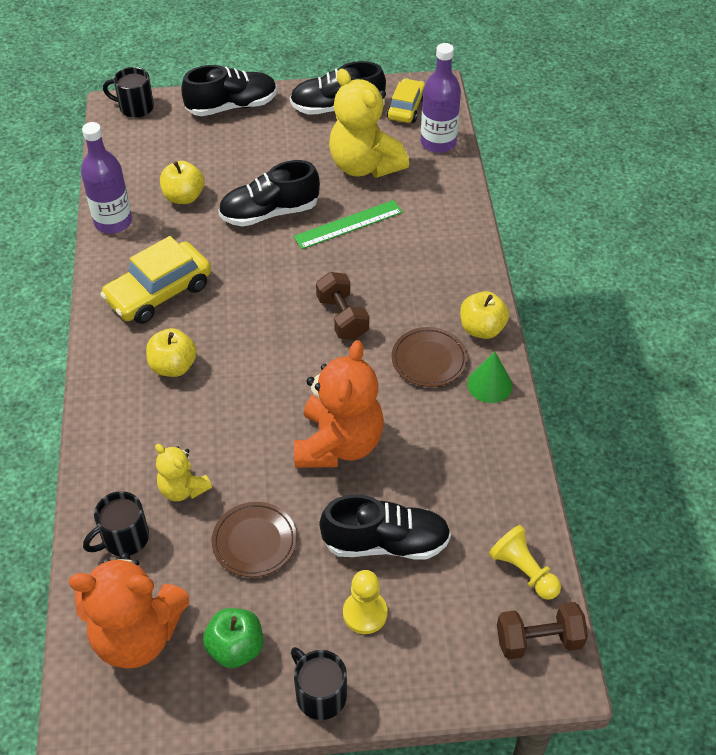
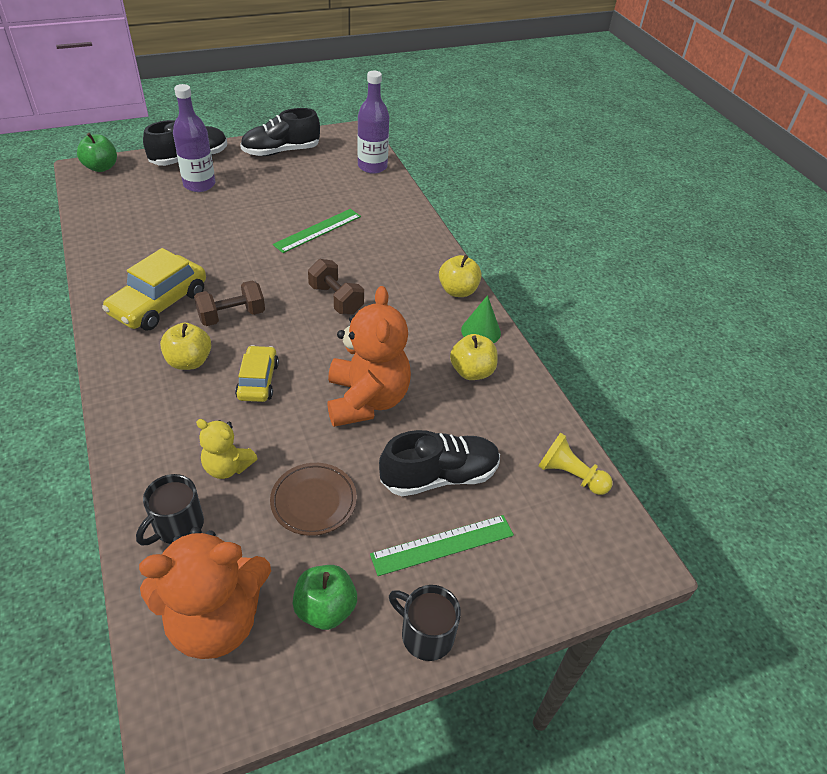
camera: 20 degrees left, 5 degrees down
(113, 222) = (100, 254): purple bottle -> purple bottle (199, 184)
(135, 107) = (101, 167): black mug -> green apple
(184, 197) = (164, 227): yellow apple -> yellow apple (472, 371)
(269, 212) = (246, 230): black shoe -> none
(364, 165) = (317, 188): yellow teddy bear -> none
(365, 613) = (442, 544): yellow pawn -> green ruler
(406, 108) = (338, 146): yellow car -> yellow car (258, 381)
(429, 360) = (422, 320): brown plate -> none
(538, 640) = (608, 533): brown dumbbell -> brown dumbbell (232, 316)

